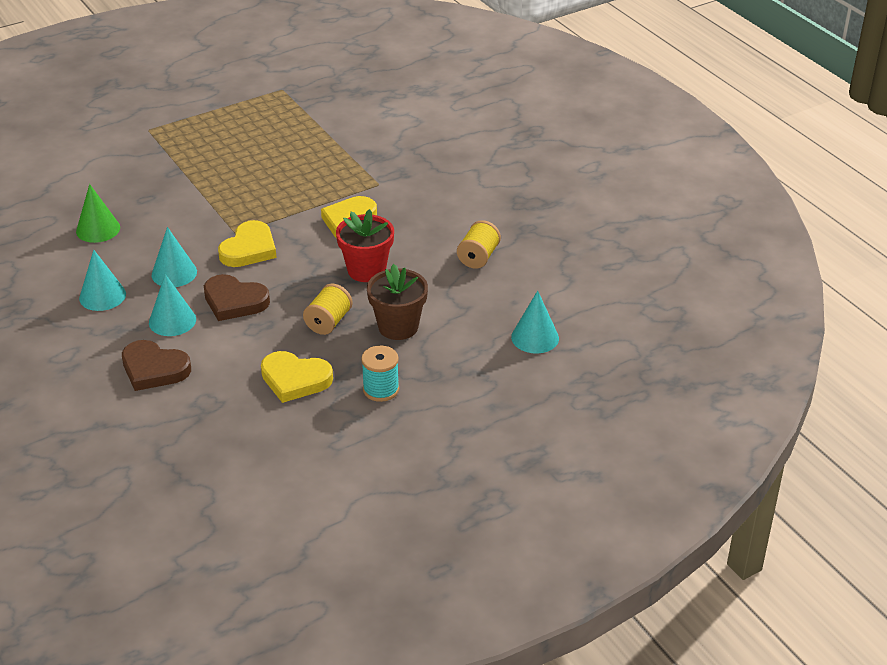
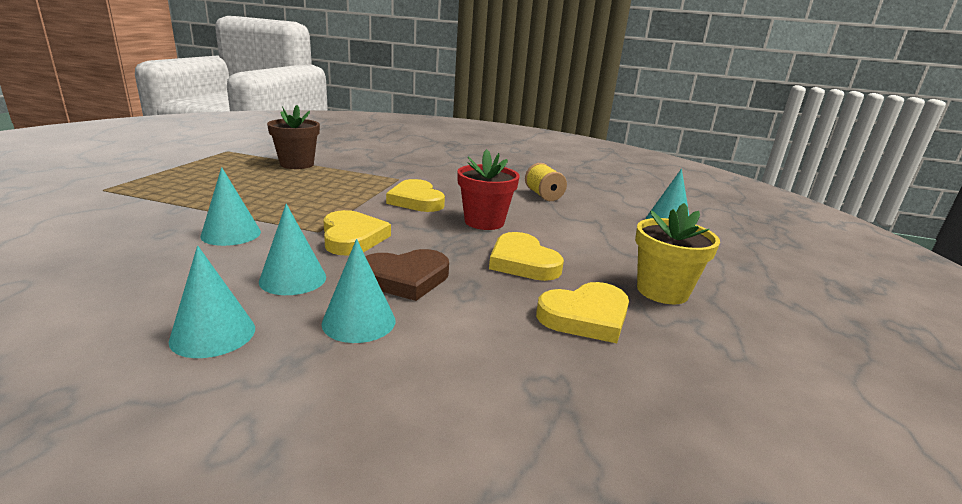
camera: 45 degrees left, 15 degrees down
(98, 229) = (120, 272): green cone -> none
(154, 369) = (416, 384): brown heart -> none
(181, 215) = (231, 234): none -> turquoise cone
(328, 322) = (522, 262): yellow spool -> yellow heart
(381, 389) = (662, 291): turquoise spool -> yellow flower pot
(398, 327) = (579, 246): brown flower pot -> brown flower pot (297, 164)

